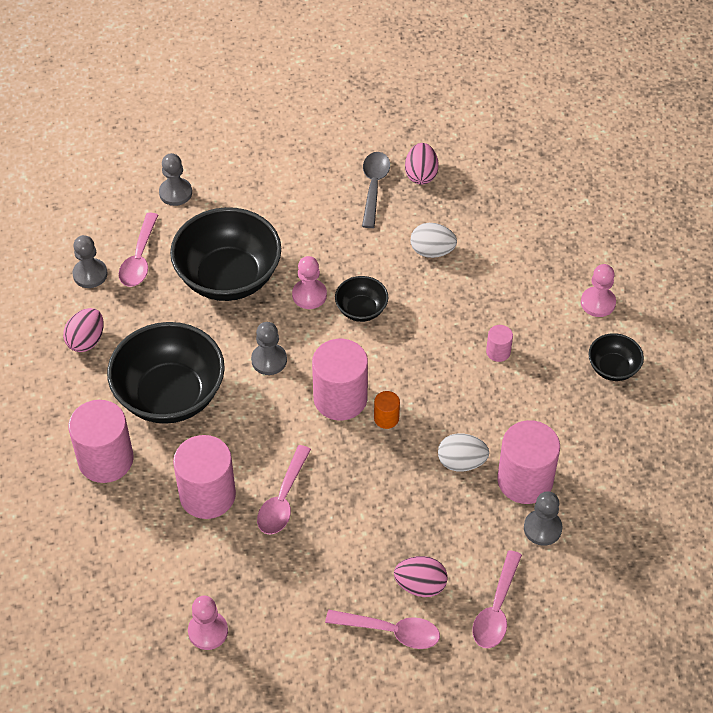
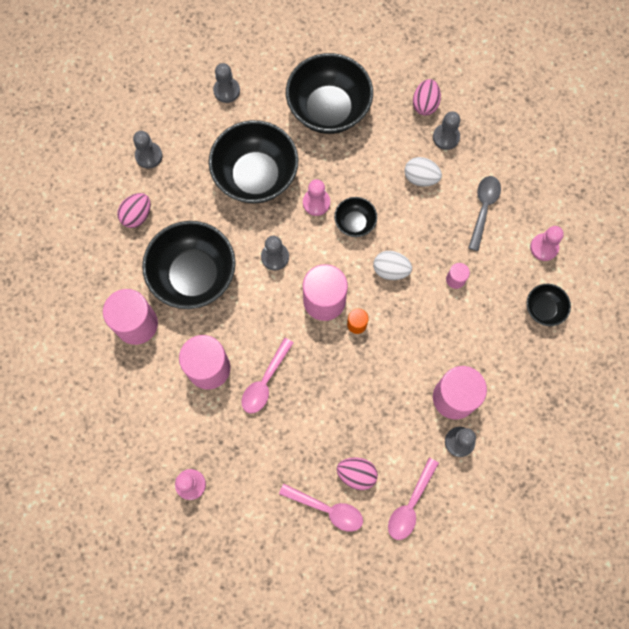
camera: 10 degrees right, 20 degrees up
(139, 258) = (189, 147): pink spoon -> none
(305, 195) = (328, 109): none -> black bowl
(374, 187) = (385, 110): grey spoon -> grey spoon (483, 209)
(453, 205) = (446, 137): none -> grey pawn
(461, 462) = (408, 373): white egg -> white egg (390, 270)

